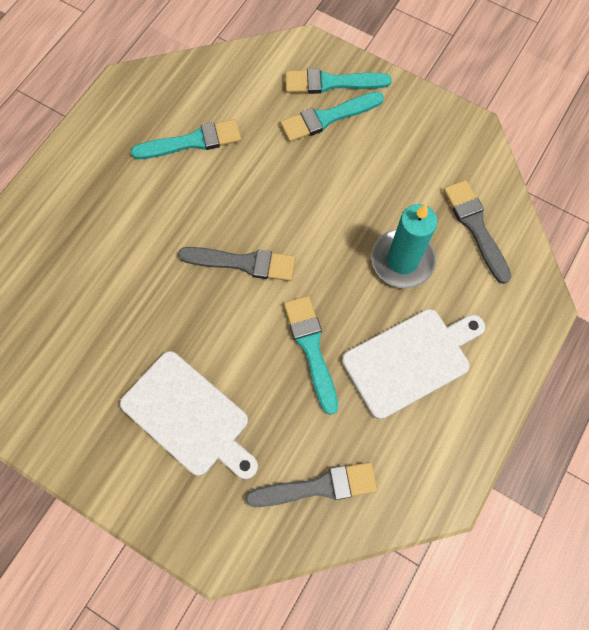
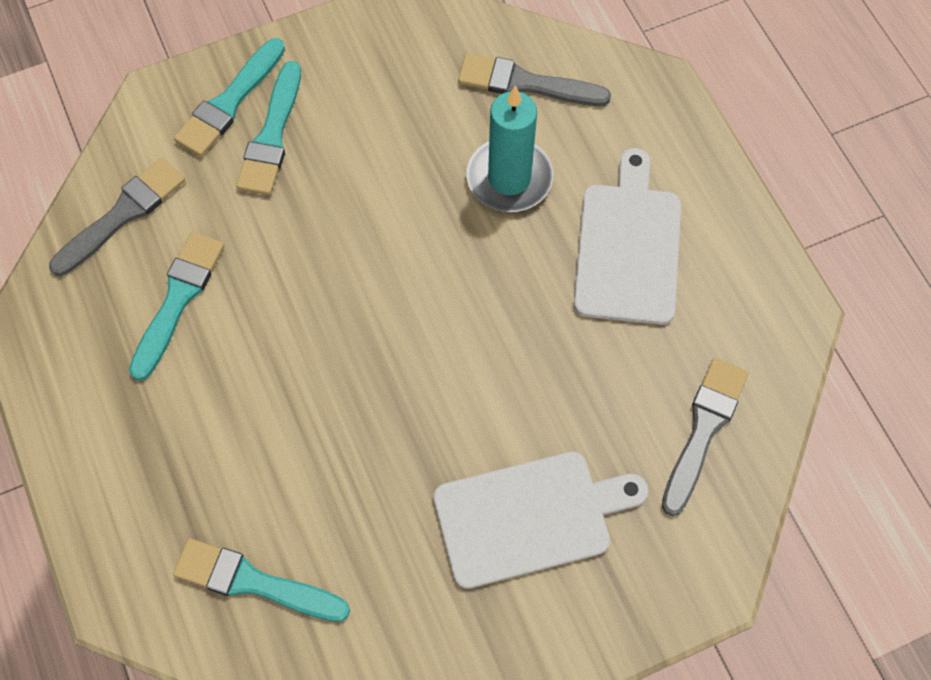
camera: 55 degrees left, 5 degrees down
(243, 263) = (384, 342): grey brush -> grey brush (122, 214)
(311, 348) = (543, 336): turquoise brush -> turquoise brush (254, 582)

